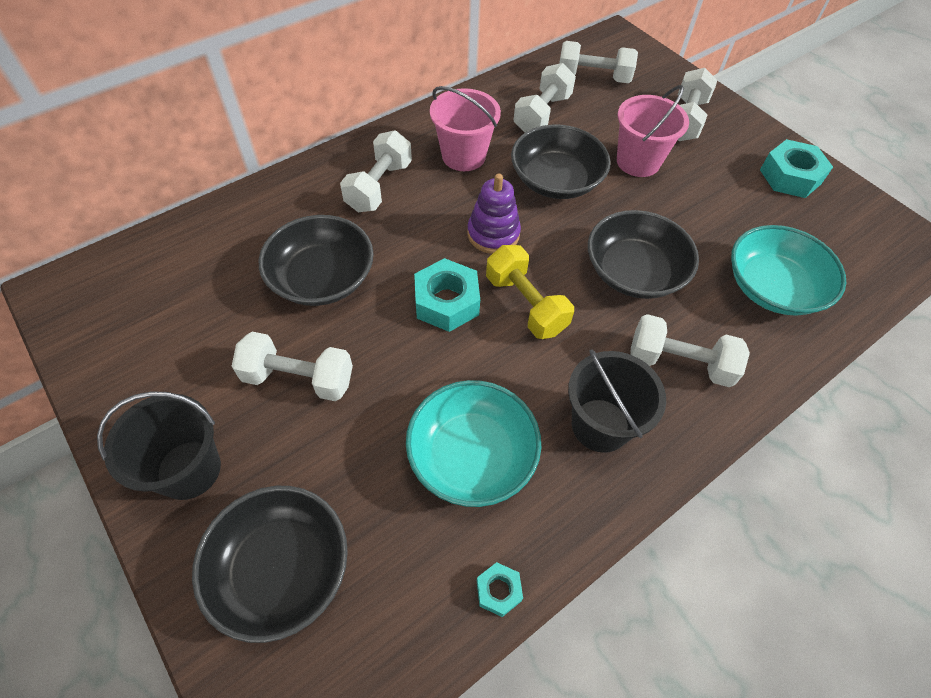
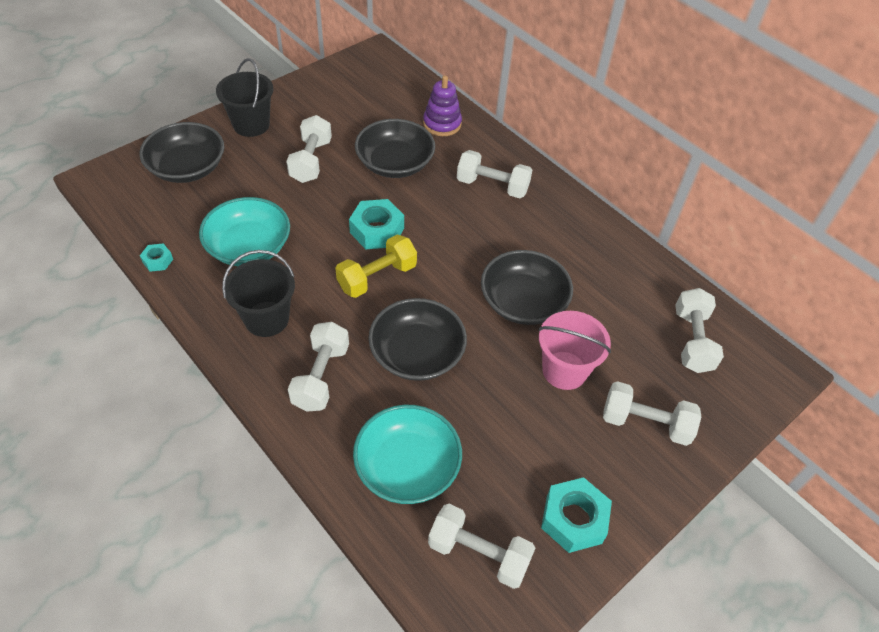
camera: 85 degrees right, 5 degrees down
(463, 156) = (541, 237): pink bucket -> none
(493, 234) = (449, 257): purple stacking toy -> purple stacking toy (442, 124)
(542, 114) = (616, 294): white dumbbell -> white dumbbell (479, 553)

